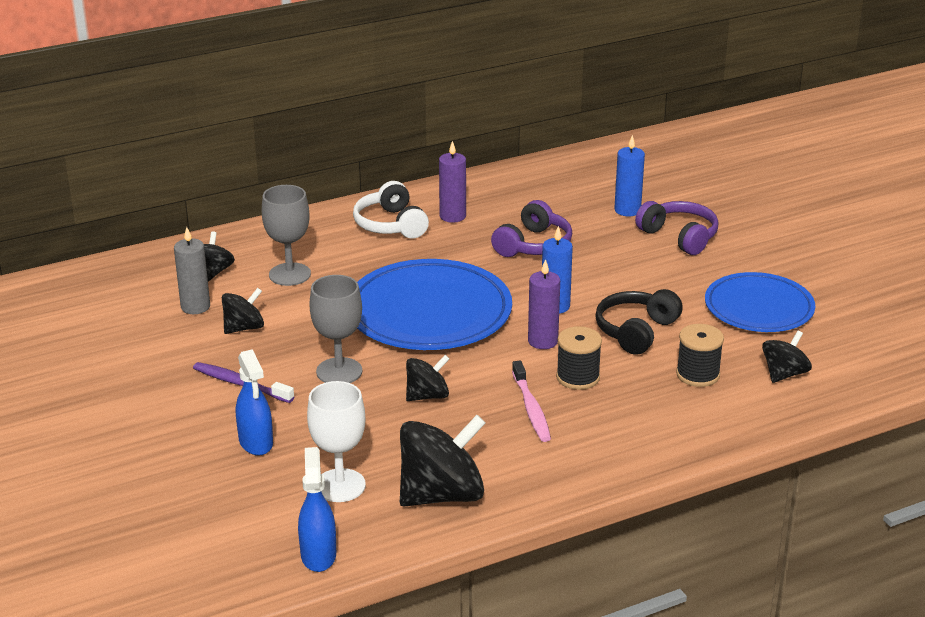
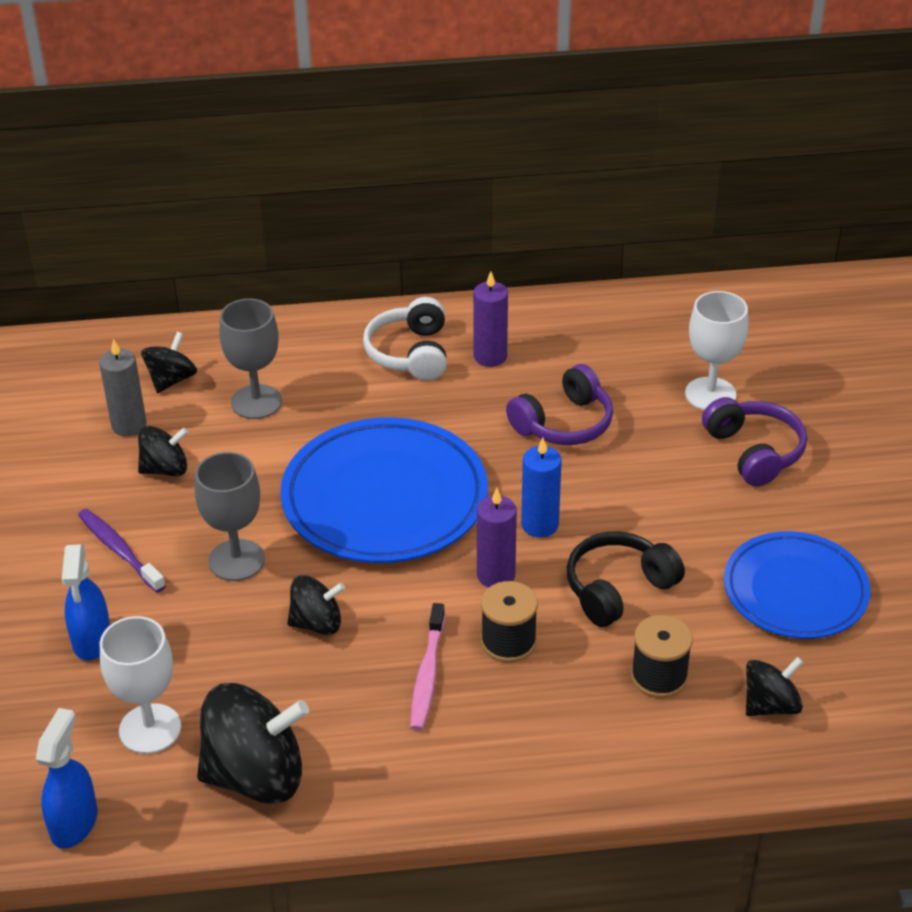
camera: 20 degrees right, 10 degrees up
(627, 210) = (710, 394): blue candle -> white goblet

